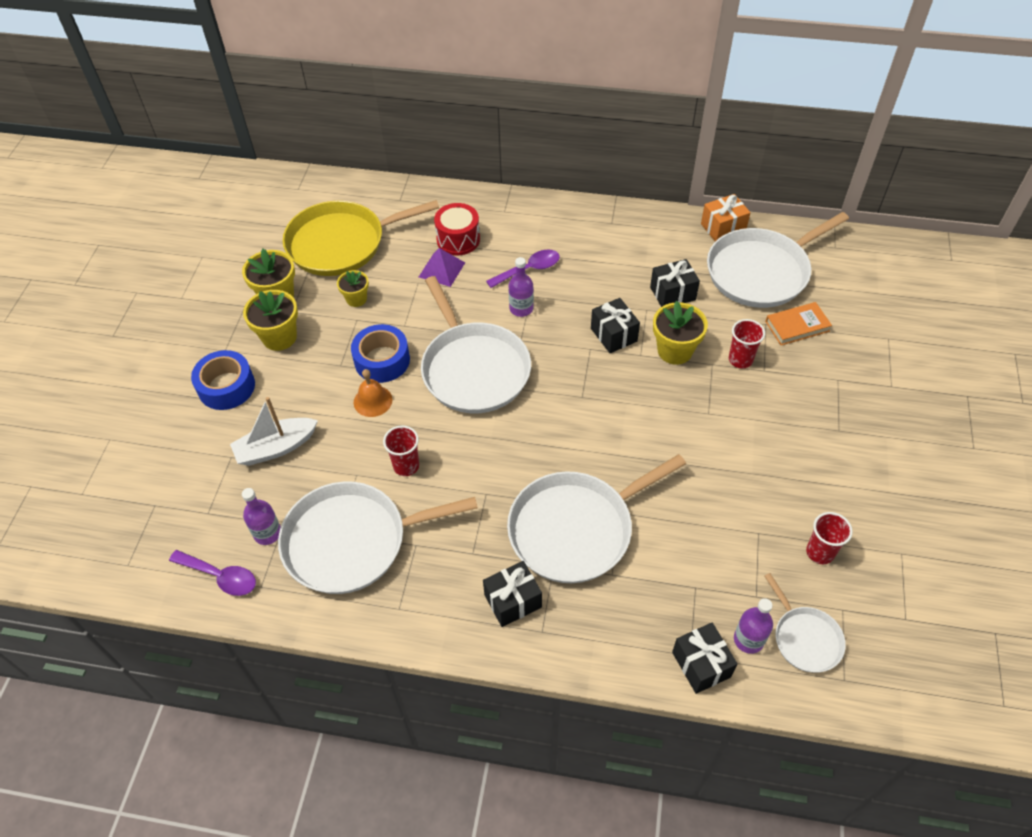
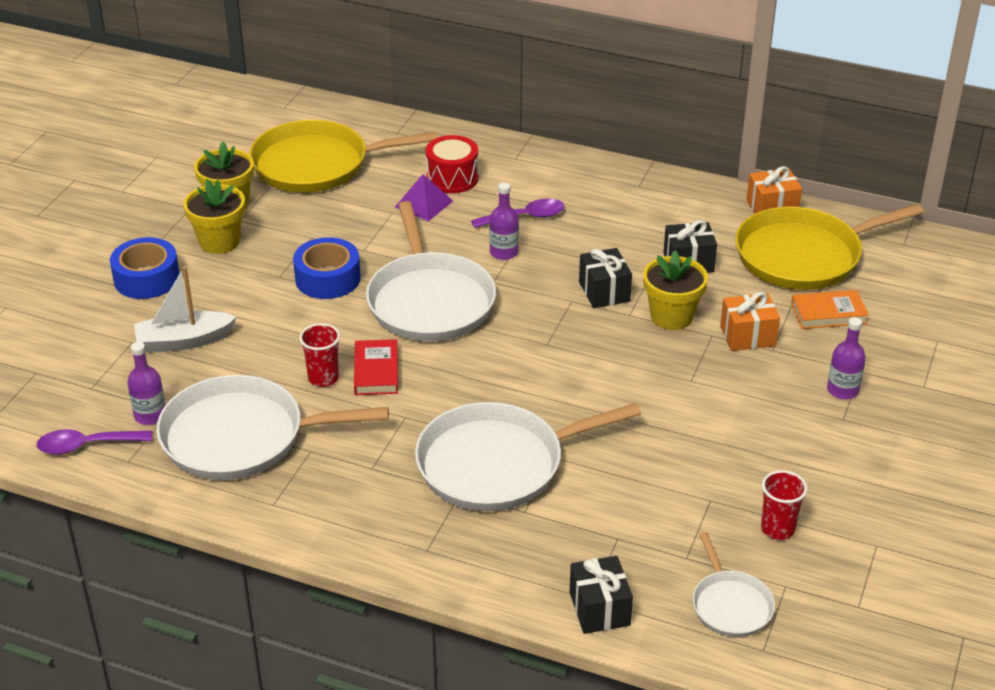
camera: 10 degrees right, 15 degrees down
(220, 576) = (87, 445): purple spoon -> purple spoon turned 135 degrees clockwise
(356, 299) = (317, 218): yellow flower pot -> none
(373, 401) = (305, 314): orange bell -> none
(448, 450) = (376, 371): none -> red book
(513, 601) = (403, 518): black gift -> none
(740, 360) = (747, 336): red cup -> orange gift
(748, 639) = (663, 595): purple bottle -> purple bottle (842, 390)
(761, 272) = (804, 256): white pan -> yellow pan

